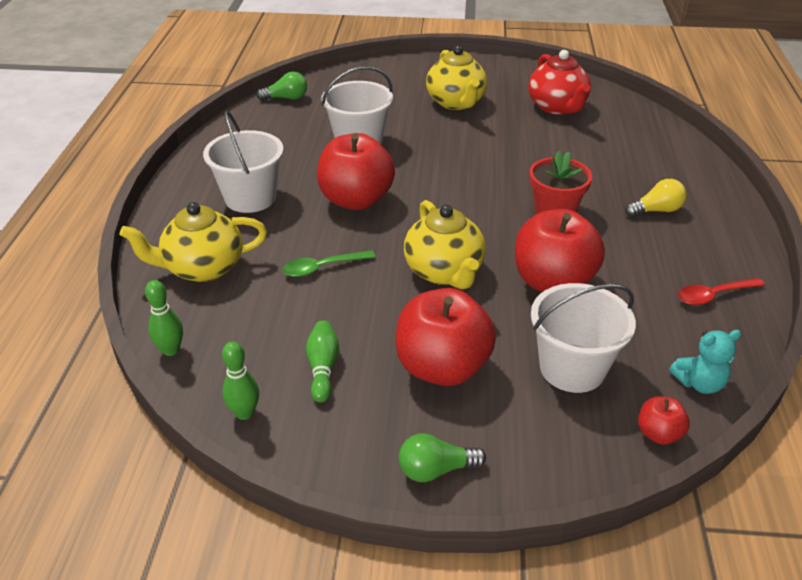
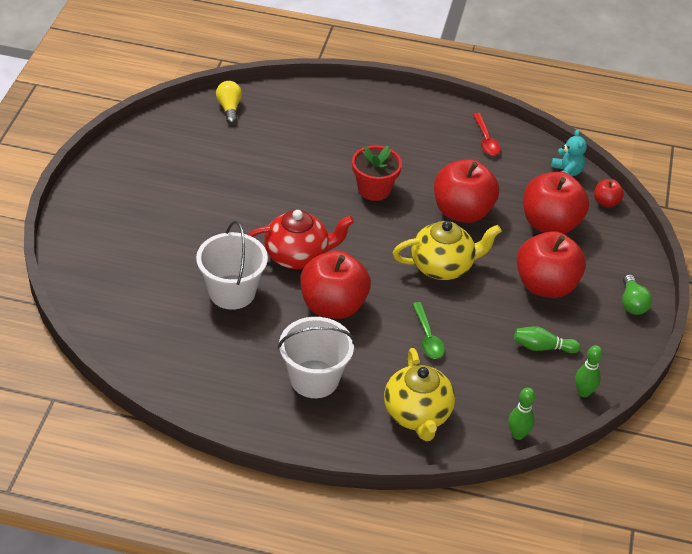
camera: 85 degrees left, 5 degrees up
(286, 98) = (118, 340): green light bulb -> none
(456, 102) = (173, 211): yellow teapot -> none
(557, 107) = (205, 147): red teapot -> red teapot (297, 256)
(572, 368) = (550, 224): white bucket -> red apple
(656, 210) = (383, 136): yellow light bulb -> yellow light bulb (229, 108)

